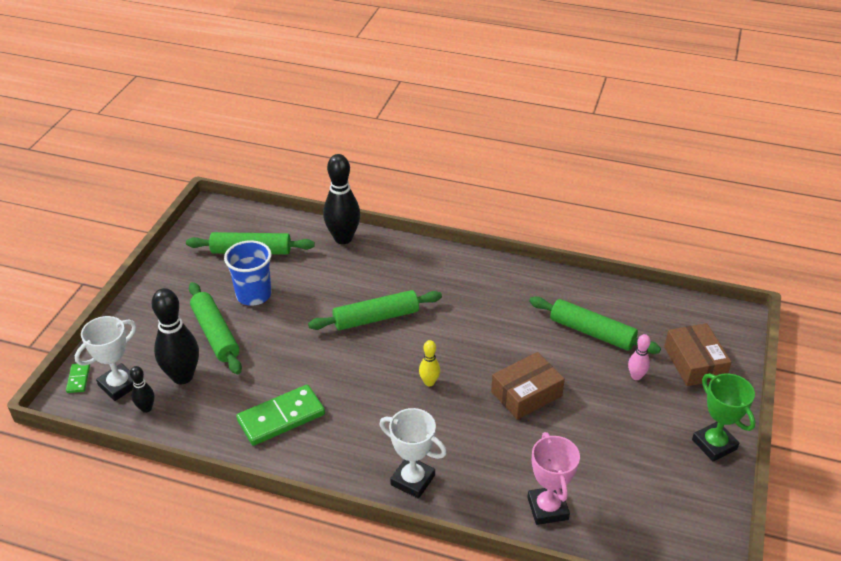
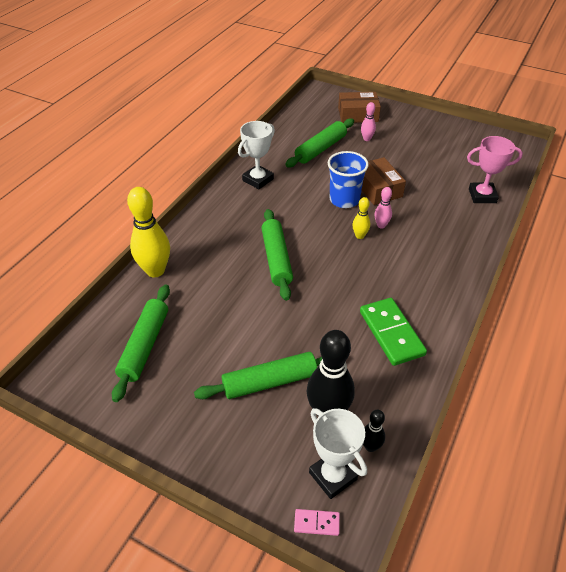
camera: 80 degrees left, 5 degrees up
(78, 379) = (316, 523): green domino -> pink domino
(253, 295) = (218, 346): blue cup -> blue cup (344, 200)
(343, 238) = (155, 270): black bowling pin -> yellow bowling pin
(412, 480) = (460, 257): white trophy -> white trophy (258, 180)
(453, 401) = (381, 225): none -> pink bowling pin
(714, 444) = (428, 122): green trophy -> none

